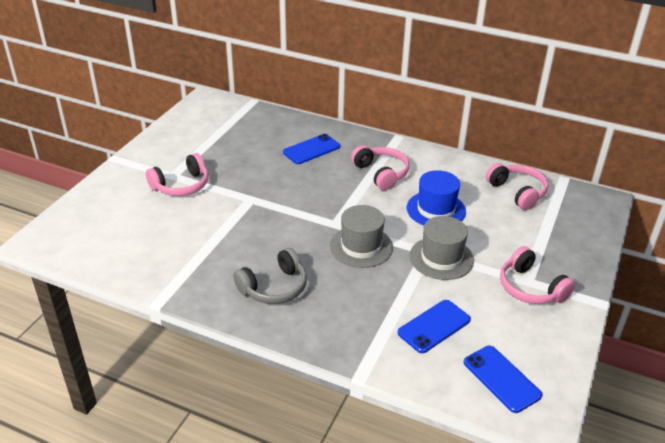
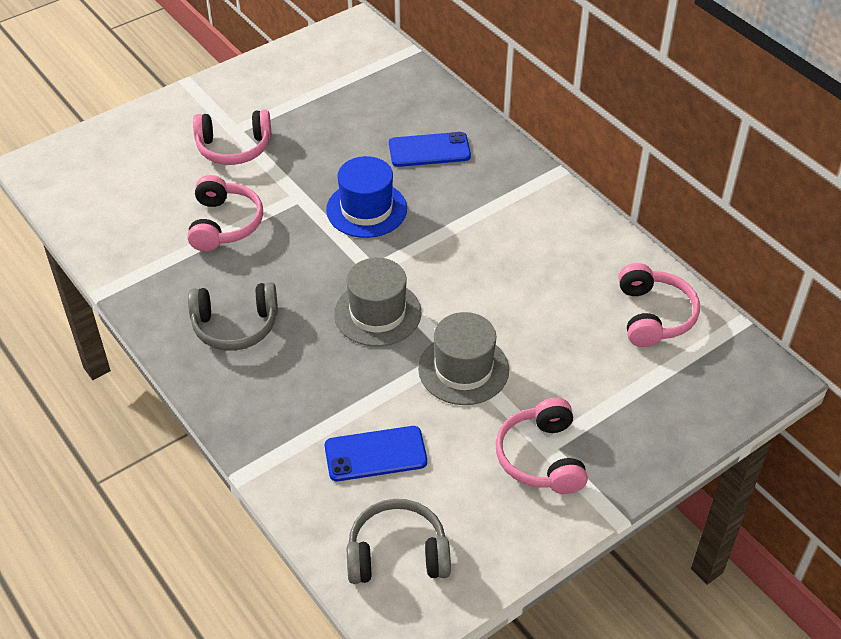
camera: 30 degrees right, 10 degrees up
(381, 173) = (490, 218): pink headphones -> pink headphones (224, 224)
(436, 210) = (516, 299): blue hat -> blue hat (366, 209)
(501, 378) = (397, 554): blue phone -> grey headphones

